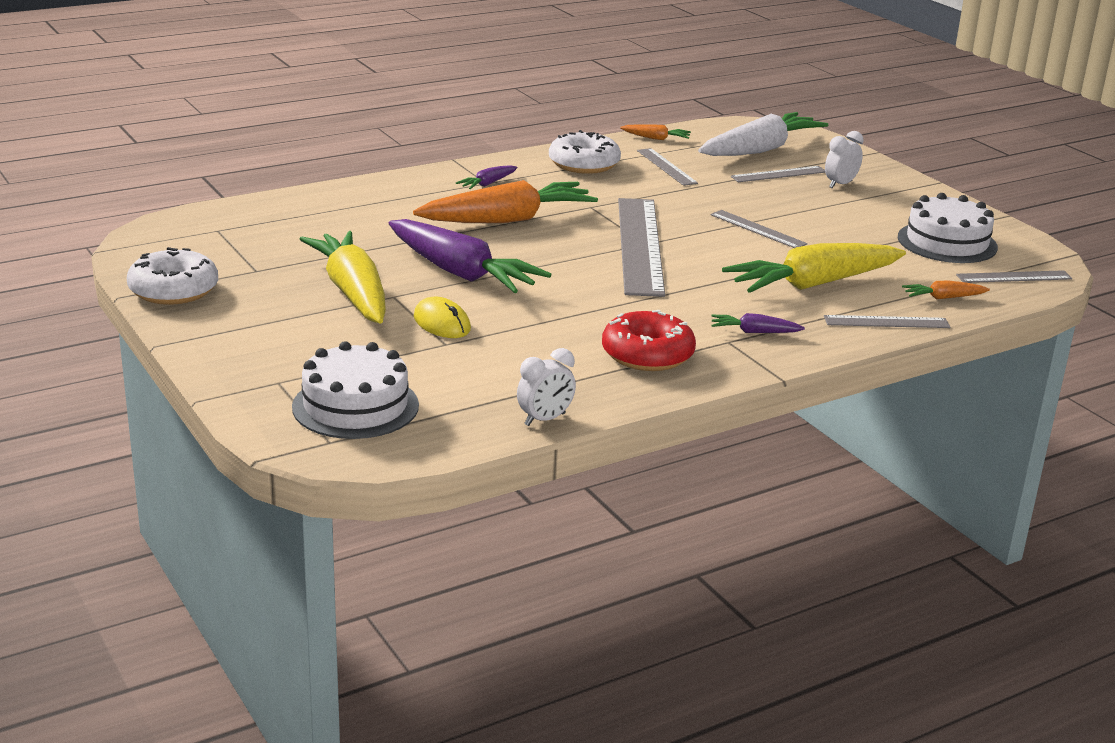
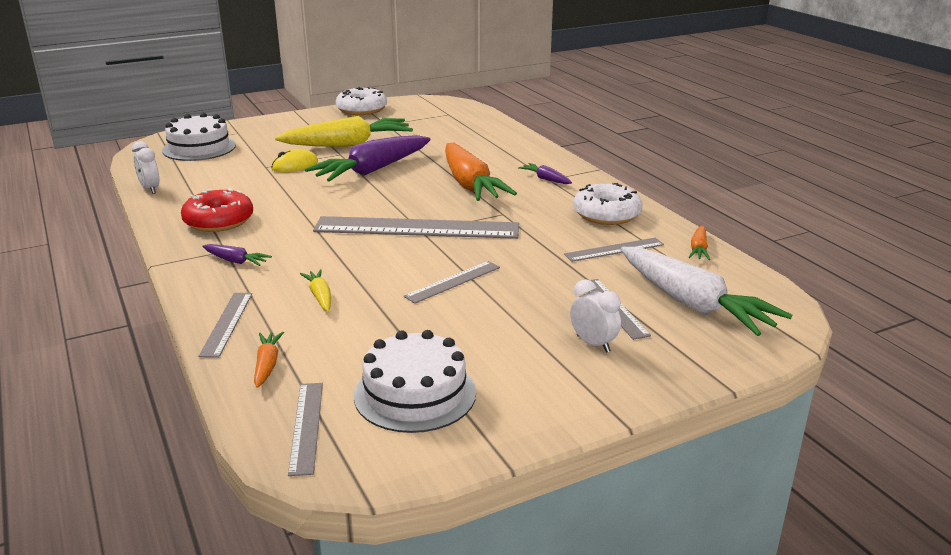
camera: 95 degrees right, 0 degrees up
(754, 332) = (236, 261): purple carrot -> purple carrot turned 105 degrees clockwise
(813, 284) = (320, 296): yellow carrot -> yellow carrot, size x0.43

